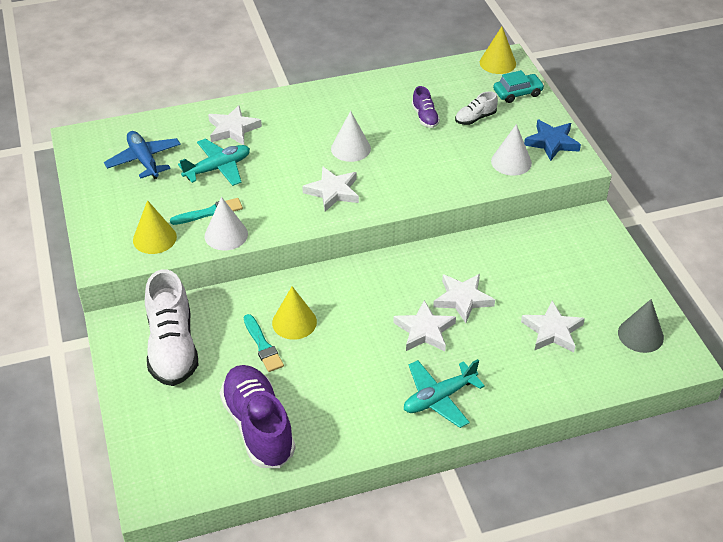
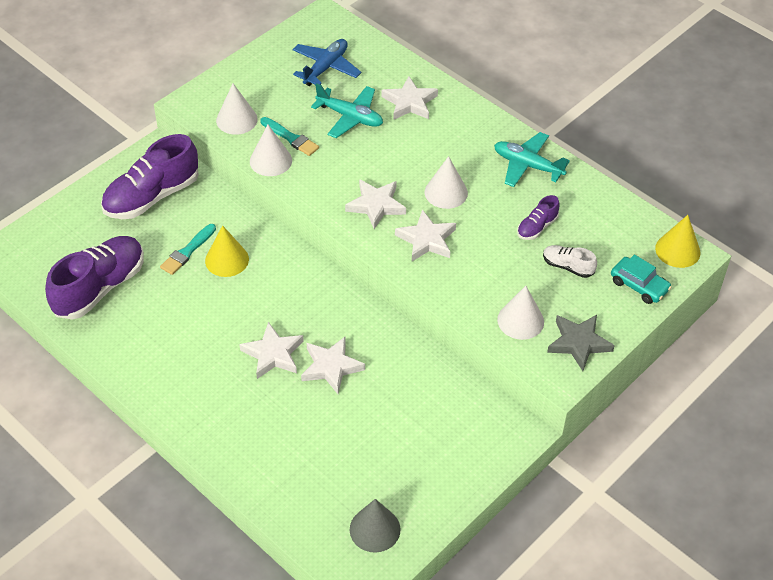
camera: 60 degrees right, 5 degrees up
(154, 238) = (236, 119): yellow cone -> white cone
(172, 347) = (152, 196): white shoe -> purple shoe
(439, 398) = (198, 396): turquoise plane -> turquoise plane (527, 165)
(552, 142) = (578, 343): blue star -> grey star
(552, 331) = (334, 453): white star -> white star (426, 240)

